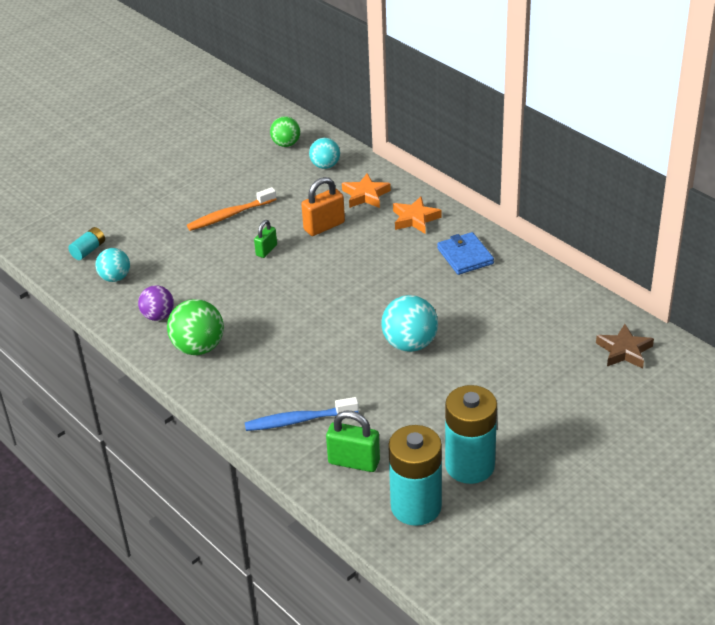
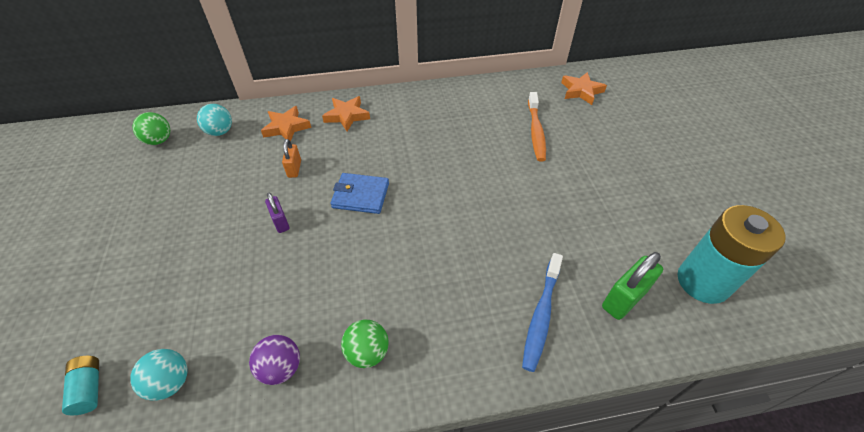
camera: 60 degrees left, 10 degrees up
(198, 347) = (367, 352): green ball -> green ball, size x0.65
(229, 215) = (199, 225): orange toothbrush -> orange toothbrush (536, 132)
(266, 250) = (280, 222): green padlock -> purple padlock
(324, 226) = (294, 169): orange padlock -> orange padlock, size x0.61
(410, 344) = (492, 188): turquoise ball -> none
(465, 256) = (417, 112): blue wallet -> blue wallet (361, 195)
(469, 465) = (664, 222): turquoise battery -> none
(624, 351) = (581, 91): brown star -> orange star

